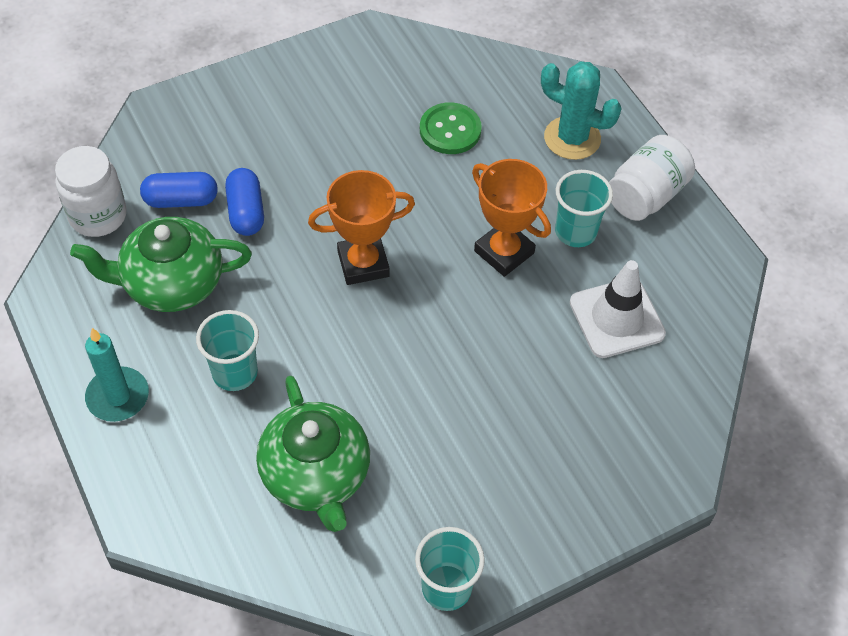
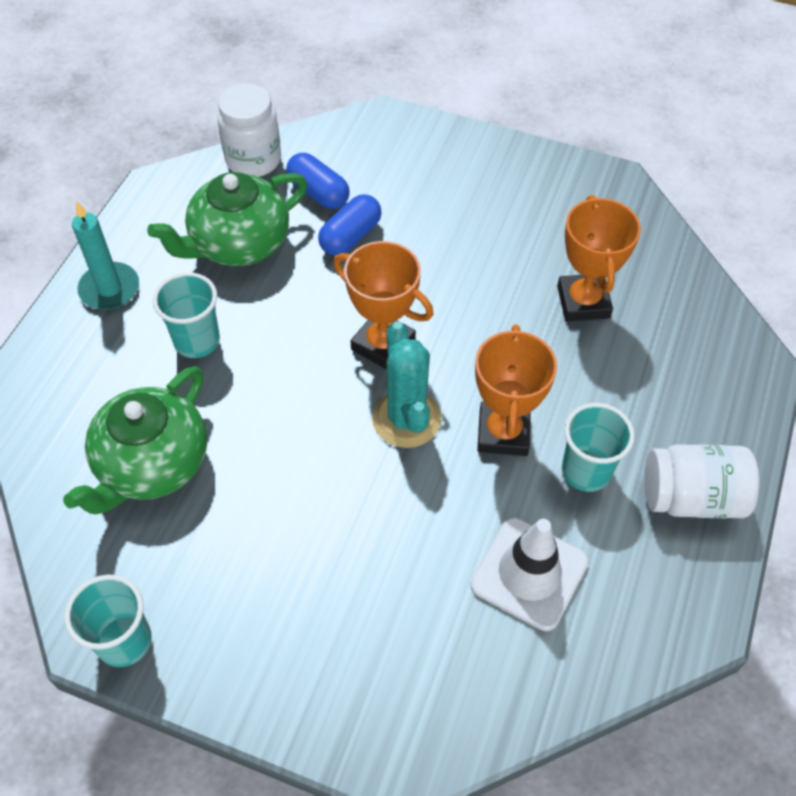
camera: 50 degrees right, 0 degrees up
(171, 283) = (238, 244): green teapot -> green teapot turned 75 degrees counterclockwise
(450, 130) = (583, 302): green button -> orange trophy
(572, 138) = (683, 393): turquoise cactus -> turquoise cactus (406, 419)

